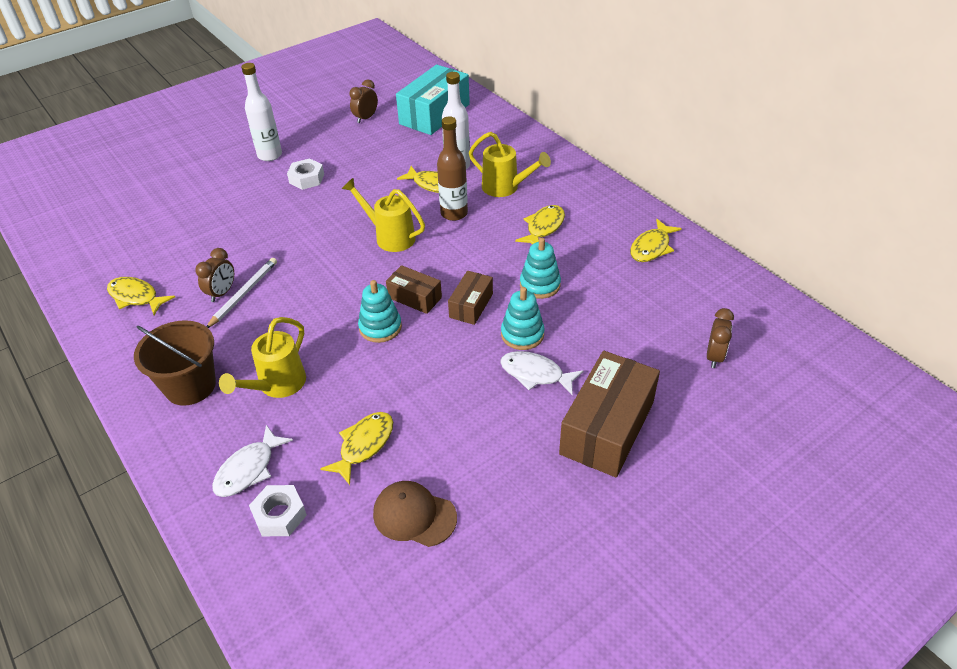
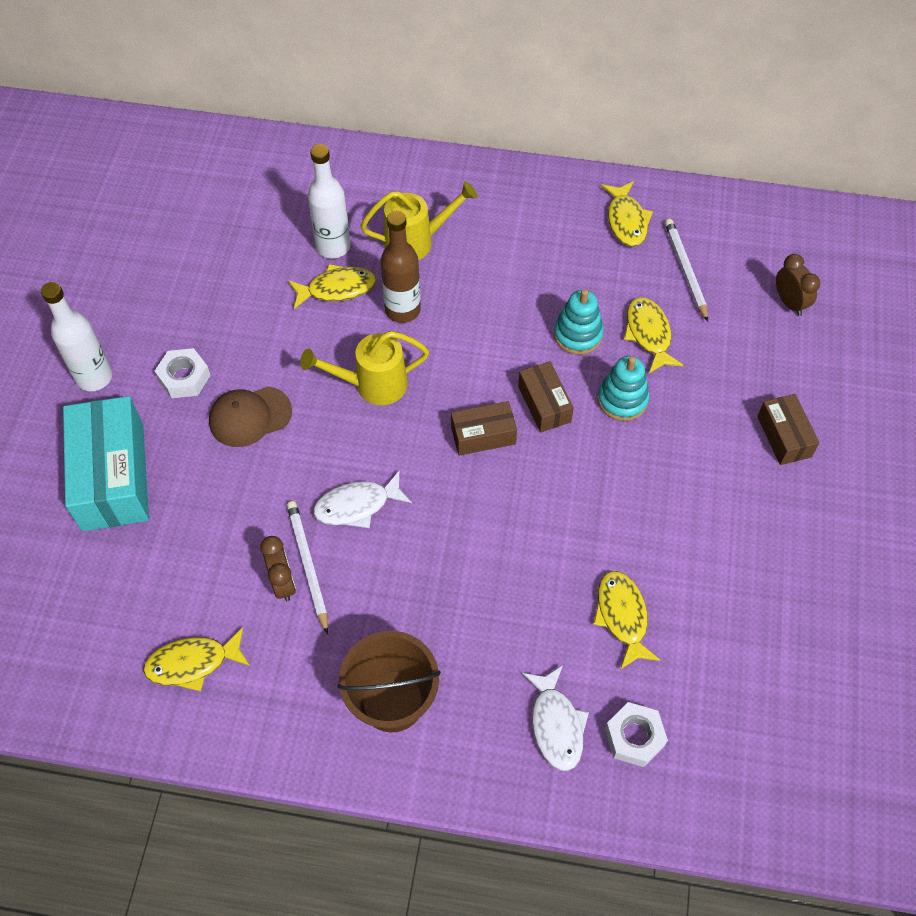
camera: 45 degrees left, 15 degrees up
(277, 385) = (474, 628): yellow watering can -> none
(366, 118) = (145, 248): brown clock -> none
(380, 327) = (491, 492): turquoise stacking toy -> none
(414, 515) = (735, 639): brown cap -> brown cap (250, 416)
(434, 114) = (221, 190): turquoise box -> turquoise box (113, 476)
(535, 374) = (677, 431): white fish -> white fish (357, 505)
(543, 227) = (508, 265): yellow fish -> yellow fish (649, 334)
(607, 428) = (784, 436): brown box -> brown box, size x0.53
(658, 294) = (685, 270): none -> white pencil

